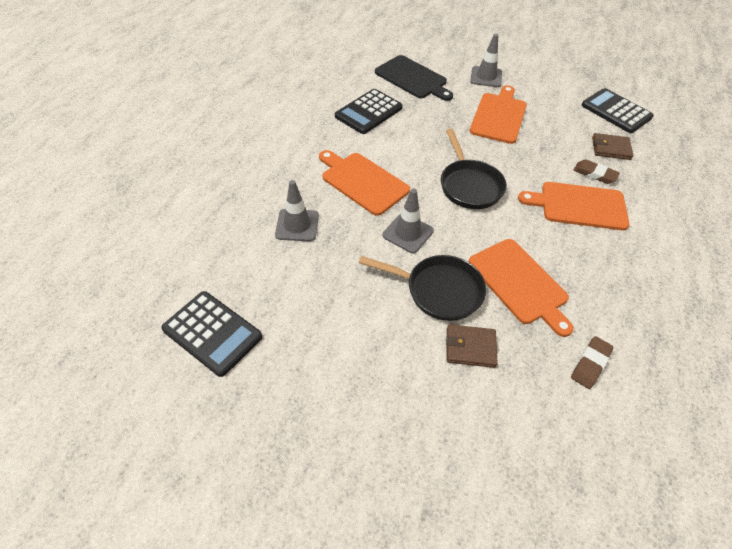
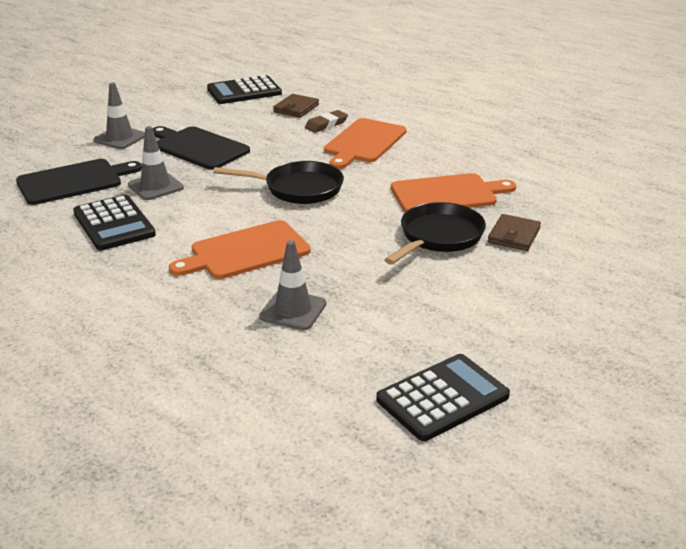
camera: 70 degrees left, 20 degrees down
(408, 233) = (349, 238): grey traffic cone -> grey traffic cone (155, 186)
(498, 116) = (198, 148): orange cutting board -> black cutting board
(590, 364) = (547, 185): brown eraser -> none

